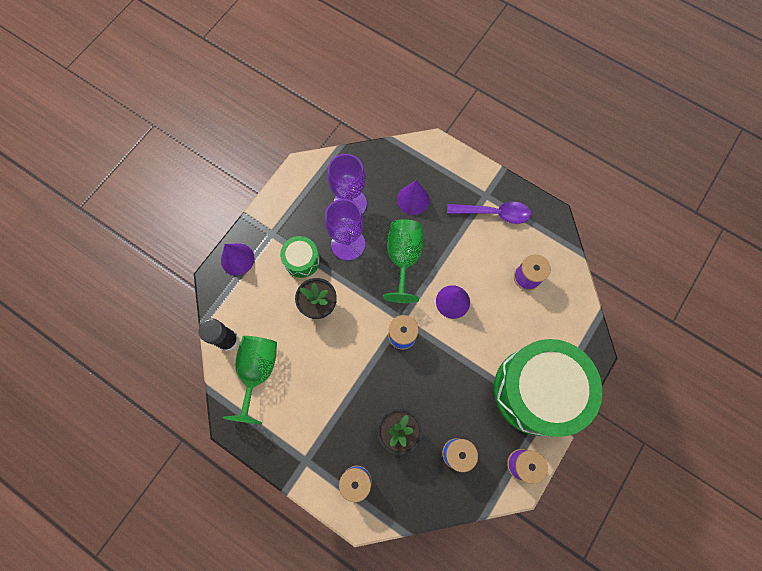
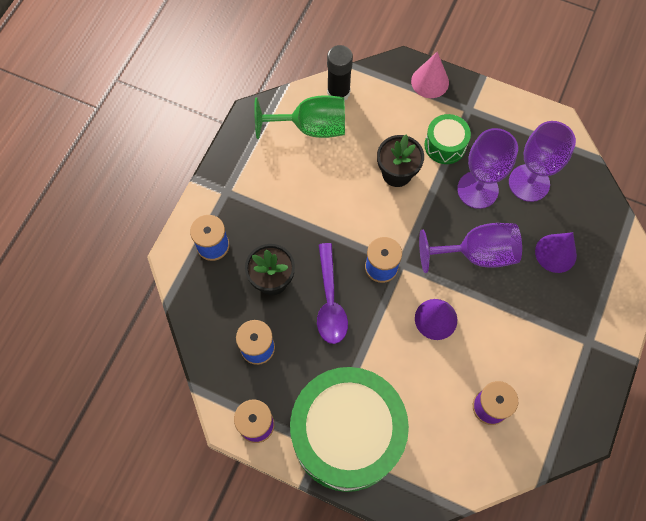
camera: 80 degrees right, 5 degrees down
(237, 259) = (430, 82): purple cone -> pink cone
(403, 258) = (476, 254): green goblet -> purple goblet
(494, 213) = (566, 355): purple spoon -> purple spoon (330, 301)

